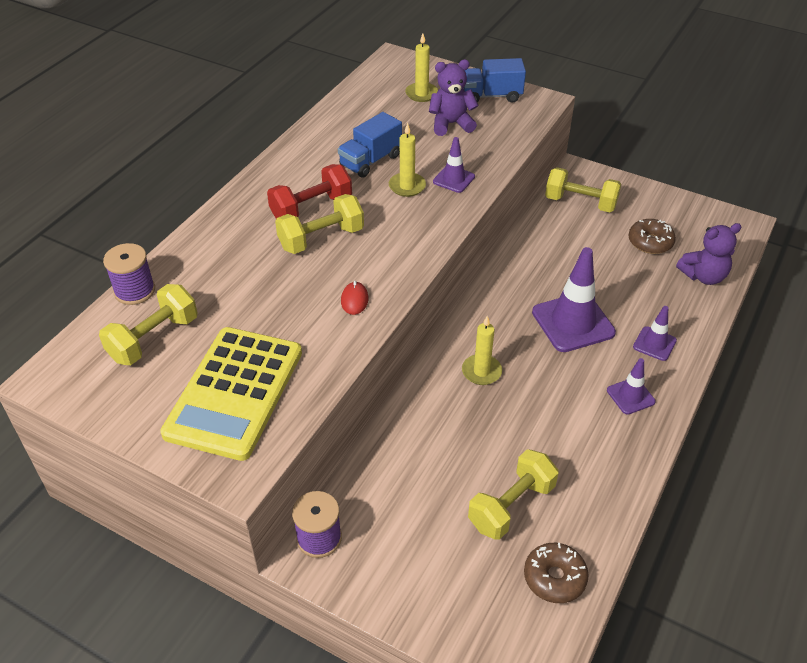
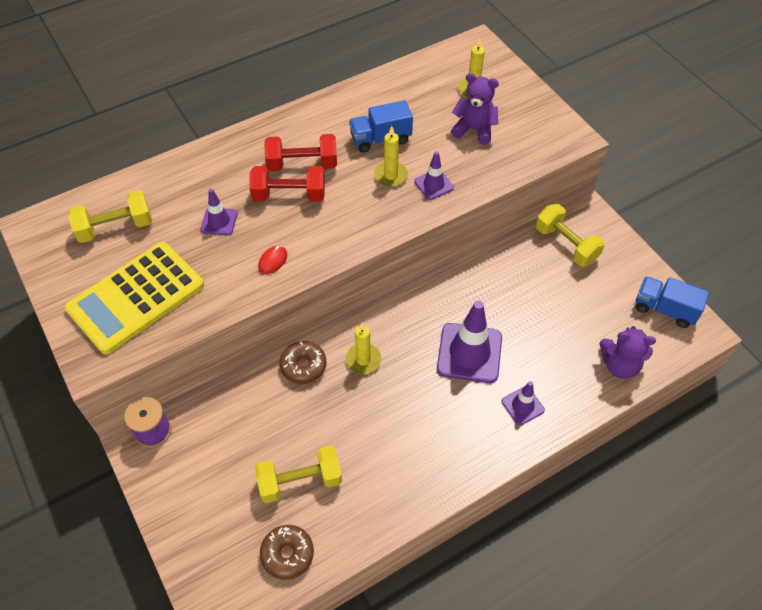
camera: 30 degrees right, 10 degrees up
(134, 291) = (130, 181): purple spool -> none
(321, 239) = (289, 195): yellow dumbbell -> red dumbbell
(491, 96) = (532, 114): blue truck -> blue truck (664, 309)
(630, 396) = (464, 441): purple traffic cone -> purple traffic cone (219, 221)
(650, 242) = (598, 310): brown donut -> brown donut (303, 366)

